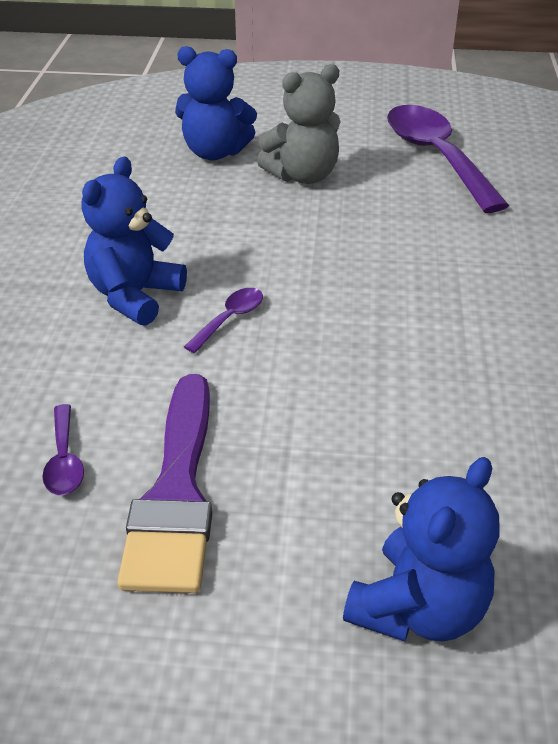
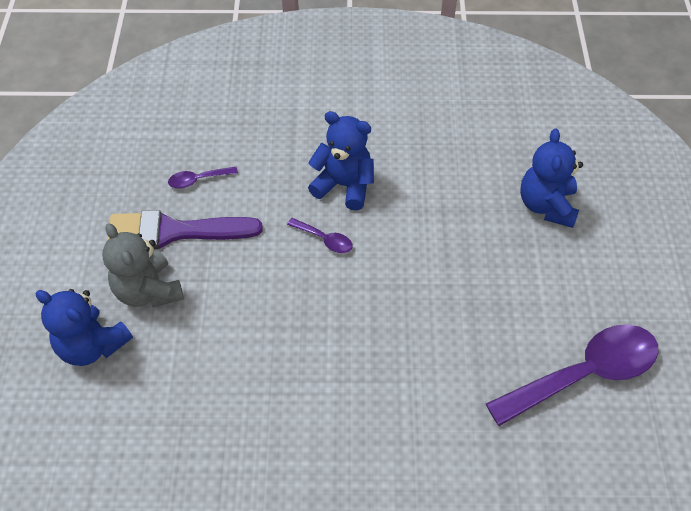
camera: 85 degrees right, 15 degrees up
(303, 176) = (523, 270): grey teddy bear -> grey teddy bear (148, 290)

